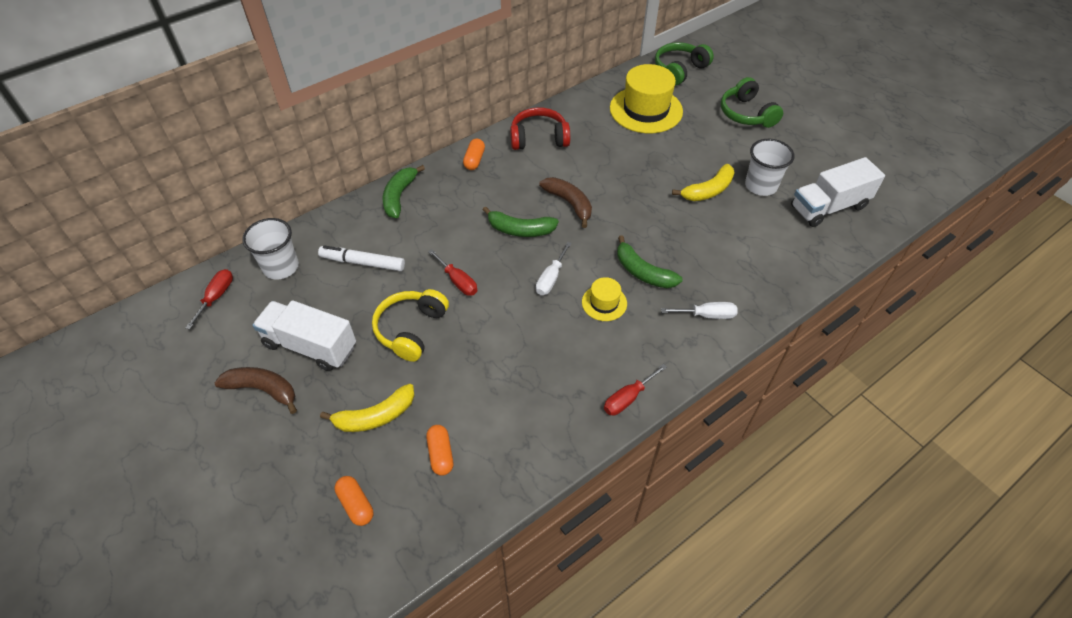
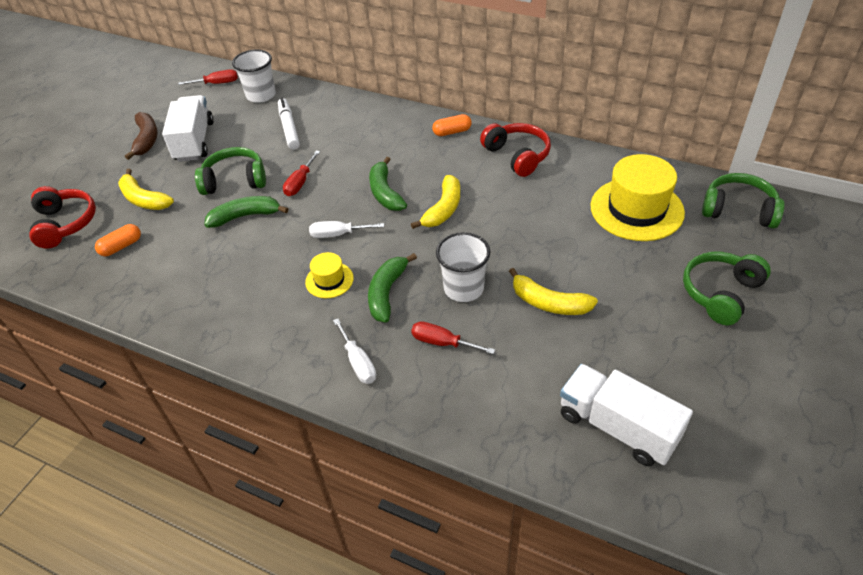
camera: 65 degrees right, 5 degrees down
(356, 504) = (65, 224): orange capsule -> red headphones
(399, 196) = (374, 113): green banana -> green banana (245, 216)
(411, 329) = (235, 181): yellow headphones -> green headphones
(569, 203) = (443, 209): brown banana -> yellow banana
(628, 398) = (222, 337): red screwdriver -> red screwdriver (442, 343)
(761, 186) = (598, 347): white cup -> white cup (463, 288)

